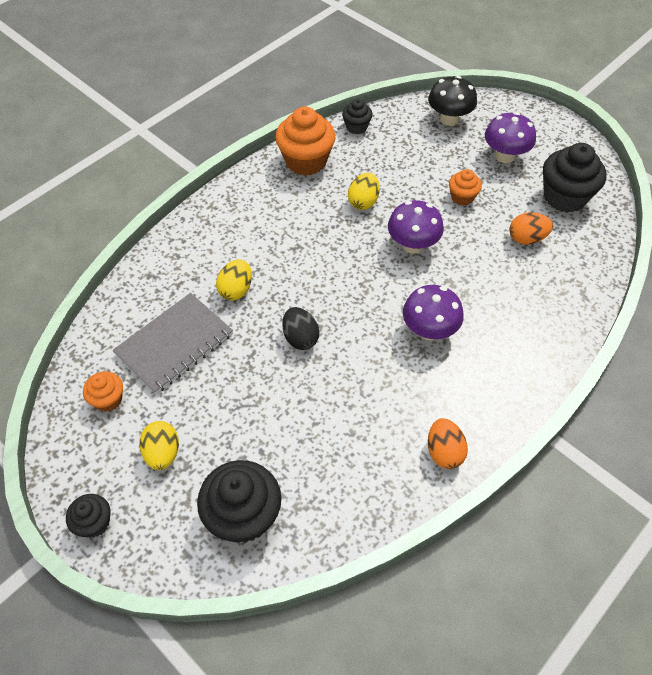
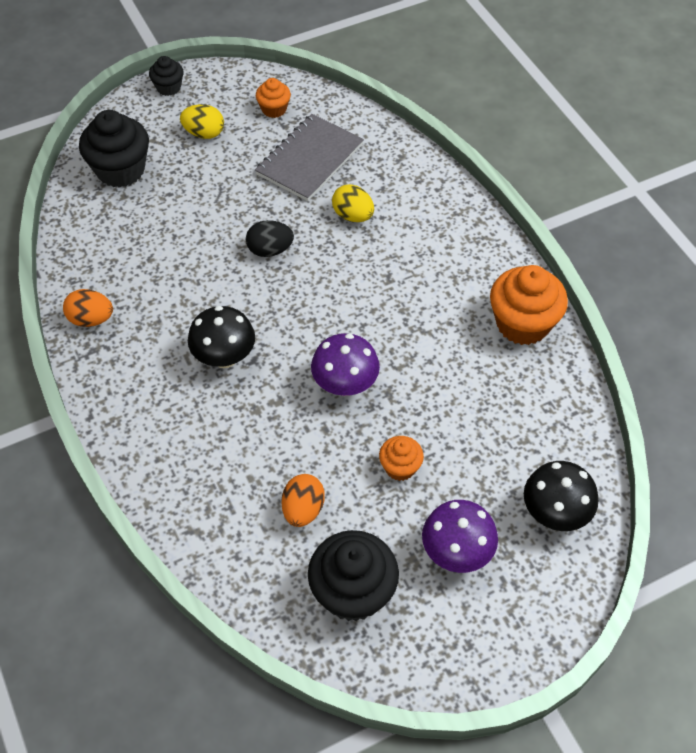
camera: 110 degrees right, 0 degrees up
(174, 344) = (310, 159): grey notebook -> grey notebook turned 60 degrees clockwise
(356, 127) = (570, 396): black cupcake -> none
(363, 202) = (432, 360): yellow egg -> none
(429, 330) = (224, 357): purple mushroom -> black mushroom

